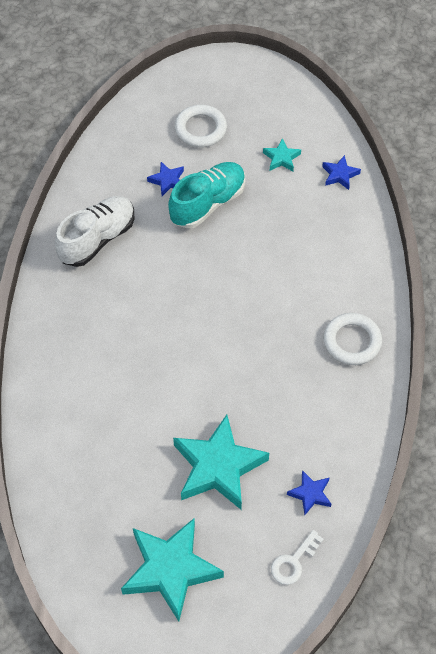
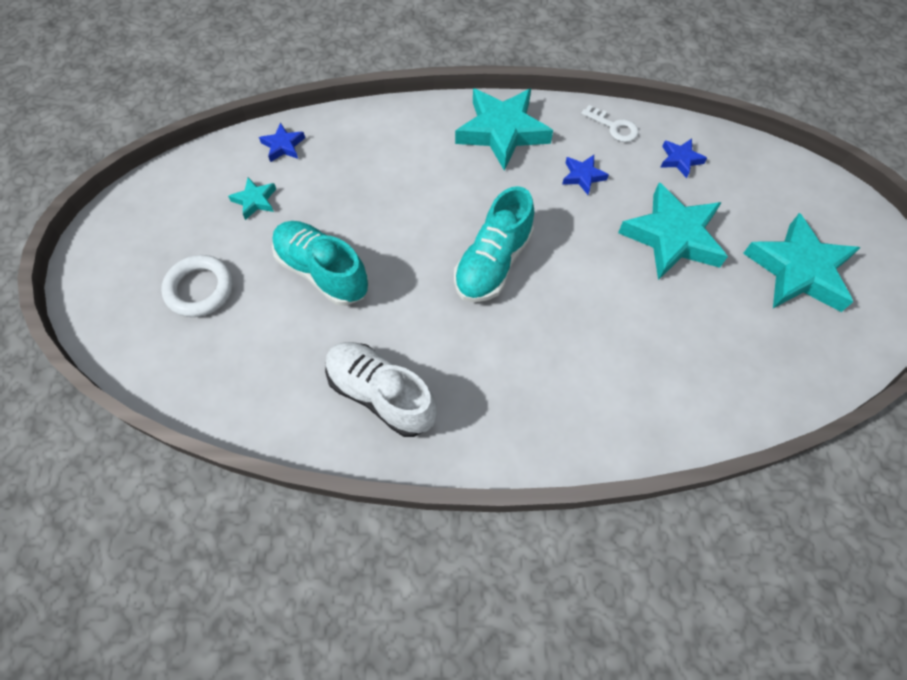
camera: 95 degrees left, 5 degrees up
(167, 181) = (285, 320): blue star -> blue star (583, 176)
(204, 320) = (493, 262): none -> turquoise shoe
(293, 562) = (753, 170): white key -> white key (614, 127)
(352, 341) = (502, 131): white ring -> turquoise star

